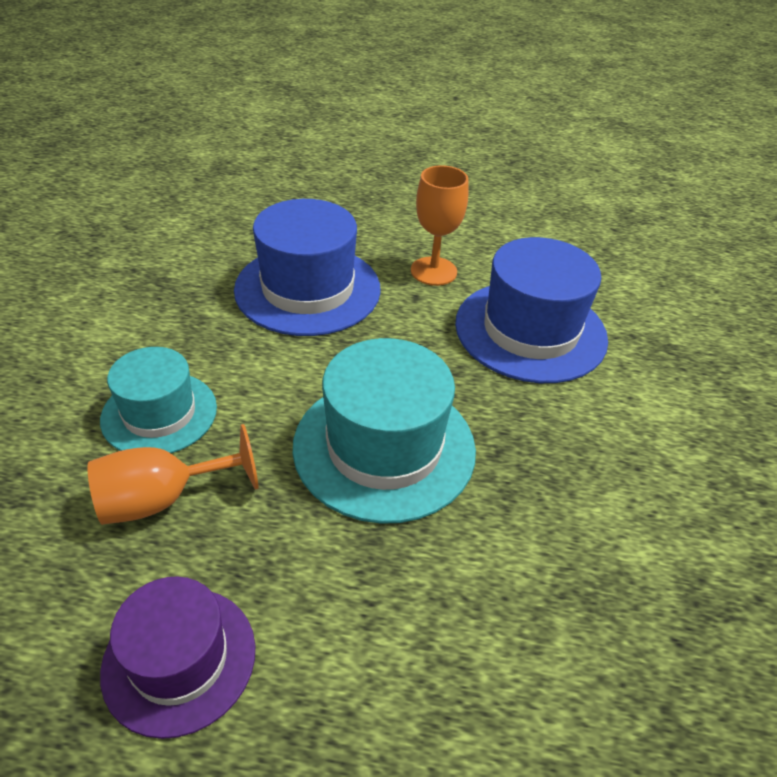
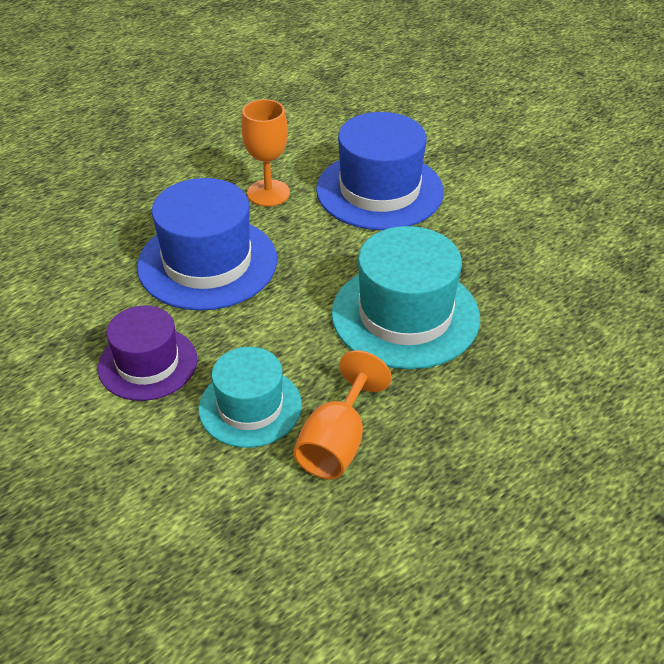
camera: 45 degrees left, 0 degrees up
(179, 659) = (474, 493): purple hat -> purple hat (148, 363)

